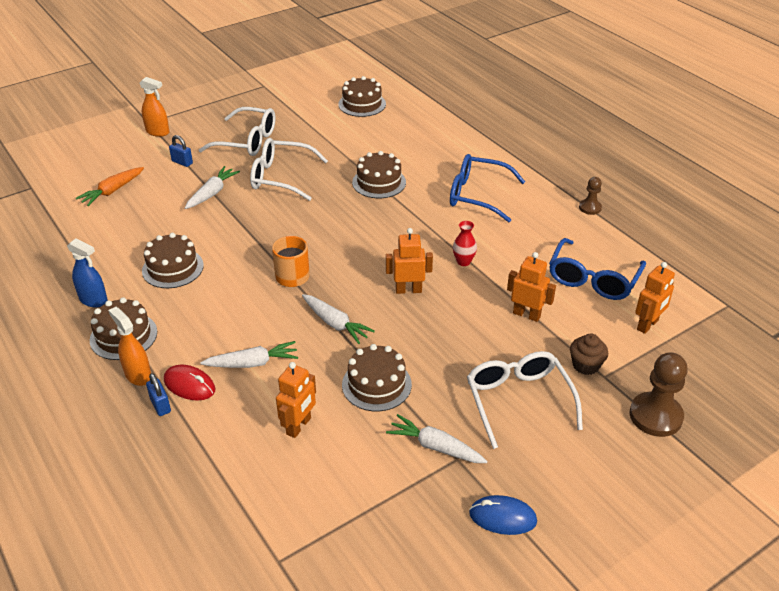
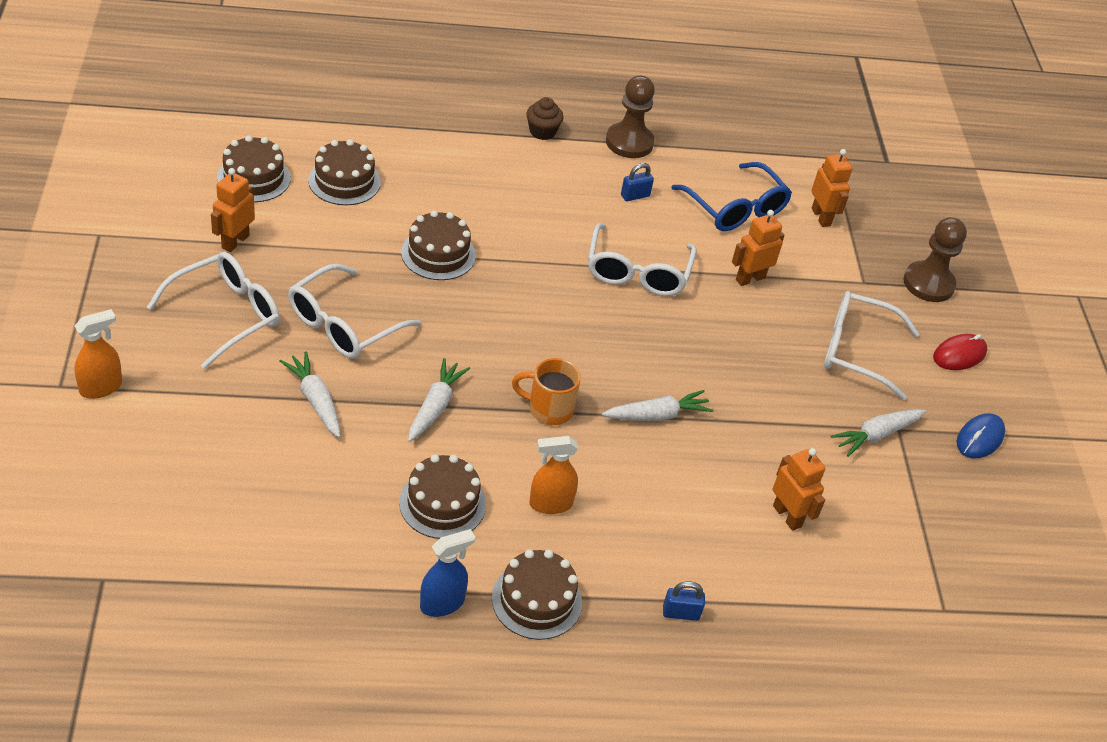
camera: 65 degrees left, 5 degrees up
(112, 191) = (208, 494): orange carrot -> none
(138, 375) = (617, 613): orange spray bottle -> orange spray bottle (550, 504)
(182, 162) = (210, 396): blue padlock -> blue padlock (635, 196)
(189, 385) = (666, 575): red mouse -> red mouse (959, 355)
(252, 363) = (669, 508): white carrot -> white carrot (435, 406)
(376, 384) = (769, 431): brown cake -> brown cake (344, 181)
(408, 290) = (648, 335): orange robot -> orange robot (235, 241)
(463, 262) = (637, 272): red vase -> white glasses
(477, 195) = (535, 199): blue glasses -> none
(585, 365) = (843, 284): brown cupcake -> brown cupcake (542, 131)
(590, 208) = (629, 142): brown pawn -> brown pawn, size x1.80

